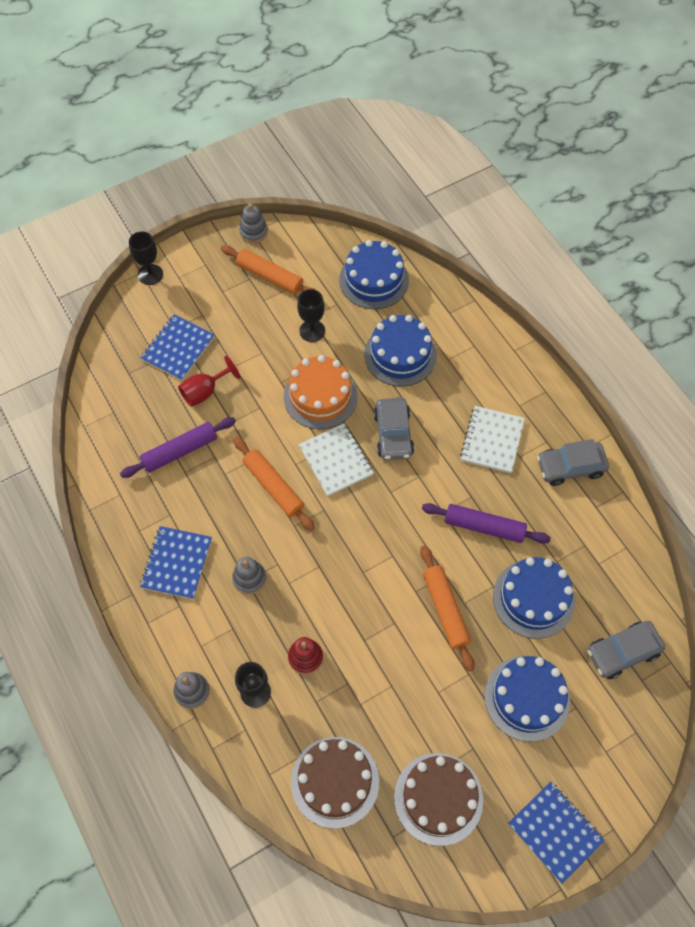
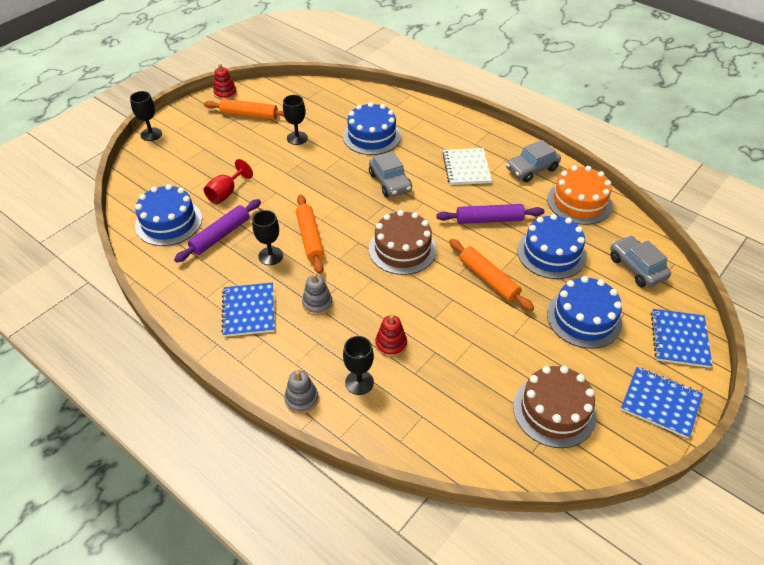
camera: 20 degrees left, 15 degrees down
(178, 348) = (192, 172): blue notebook -> blue notebook (679, 339)
(223, 497) = (270, 256): none -> black goblet
(253, 232) = (225, 93): grey stacking toy -> red stacking toy
(273, 487) = (310, 238): orange rolling pin -> orange rolling pin turned 45 degrees clockwise
(320, 396) = (322, 174): orange cake -> orange cake (579, 202)
(335, 782) = (461, 427): brown cake -> brown cake (402, 249)
(336, 460) = (353, 209): white notebook -> none
(374, 280) = (330, 100): blue cake -> blue cake (169, 222)
(622, 652) = (636, 267): grey car -> grey car turned 105 degrees clockwise

